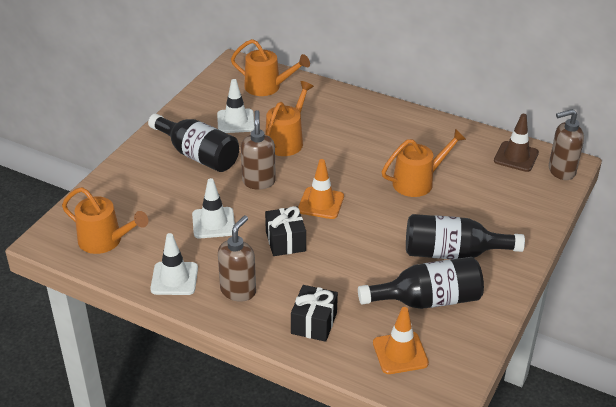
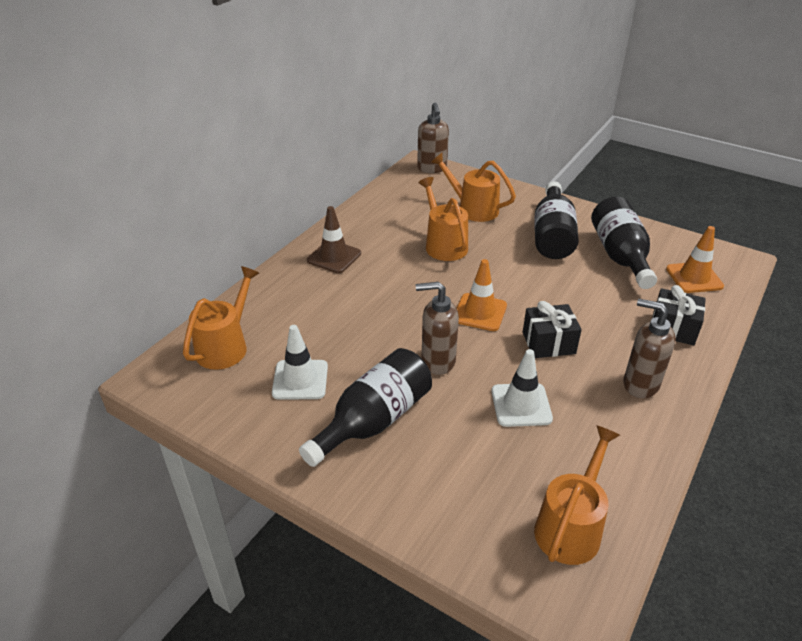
camera: 85 degrees left, 0 degrees up
(174, 279) = (633, 443): white traffic cone -> none
(286, 141) = (355, 333): orange watering can -> orange watering can (473, 209)
(516, 157) = (408, 187): brown traffic cone -> brown traffic cone (334, 257)

